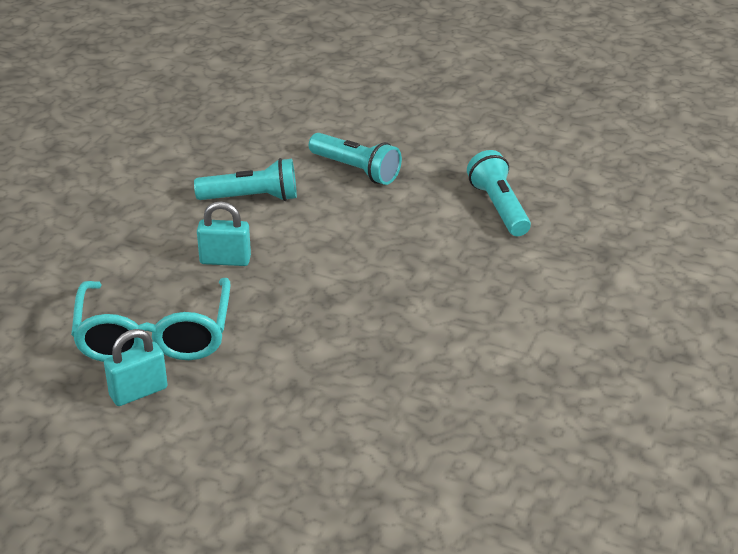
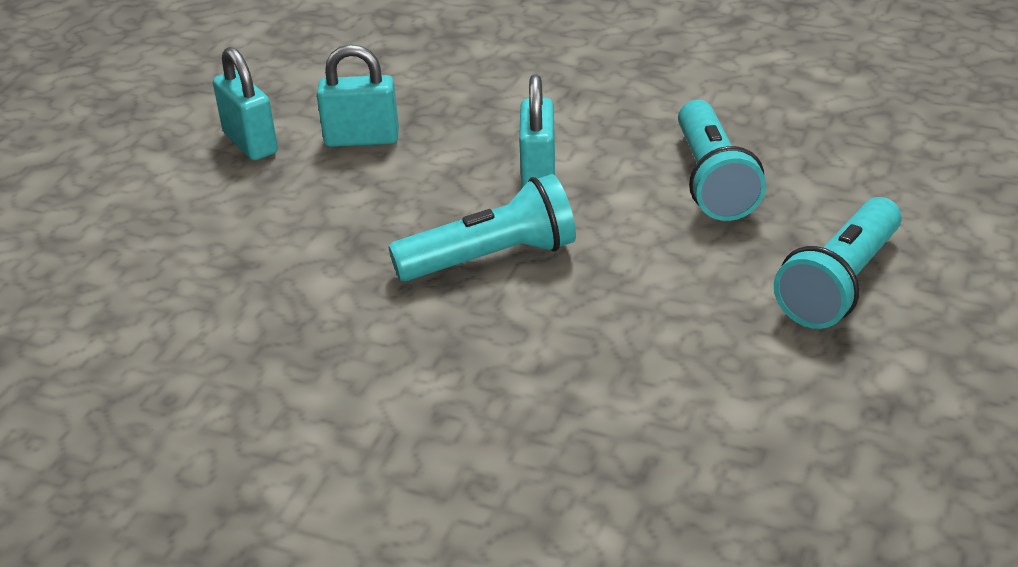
camera: 90 degrees right, 0 degrees up
(154, 336) = (362, 139): turquoise glasses -> turquoise padlock
(498, 207) = (768, 486): turquoise flashlight -> turquoise flashlight (491, 258)

